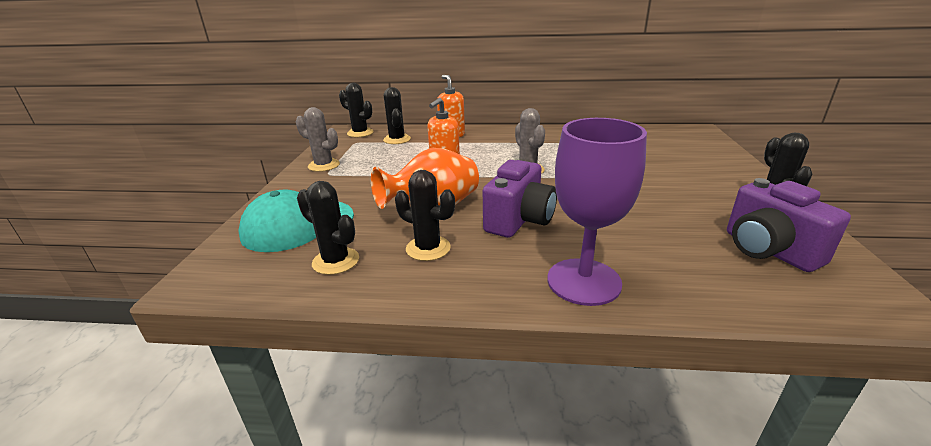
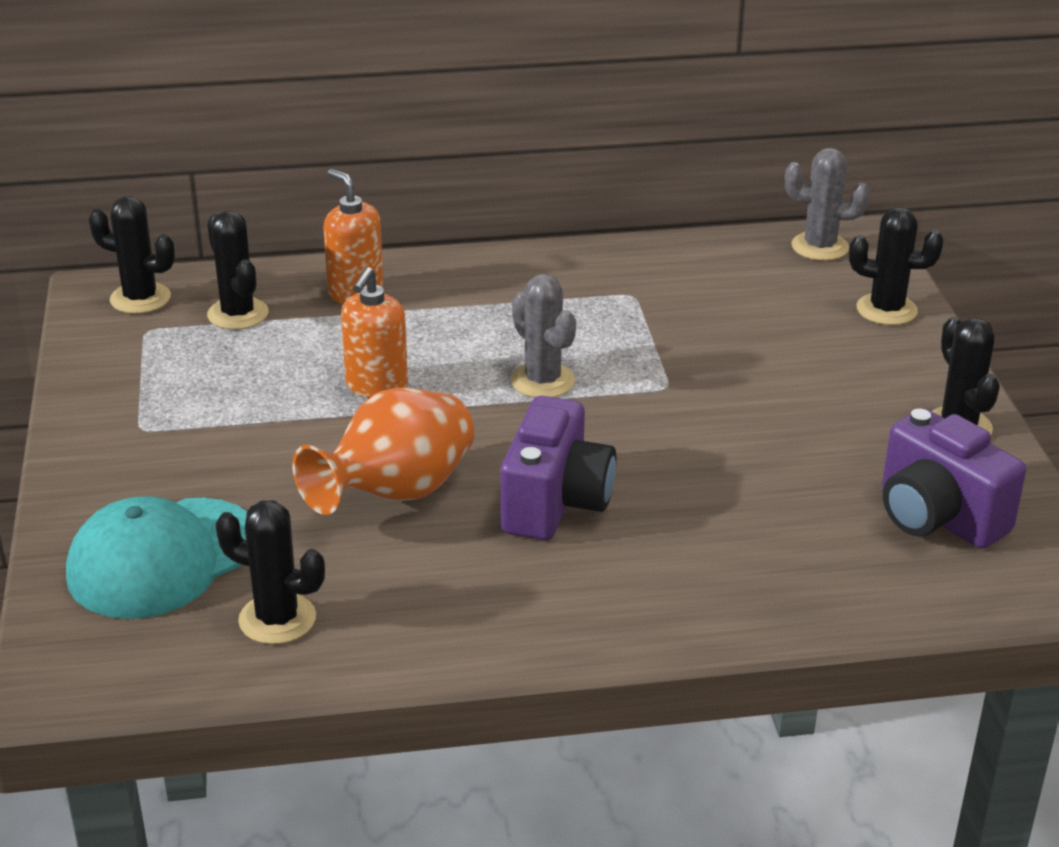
camera: 15 degrees left, 5 degrees up
(324, 165) = (118, 406): grey cactus -> grey cactus (820, 247)
(428, 248) = (421, 576): black cactus -> black cactus (886, 310)
(583, 281) = (676, 604): purple goblet -> none

